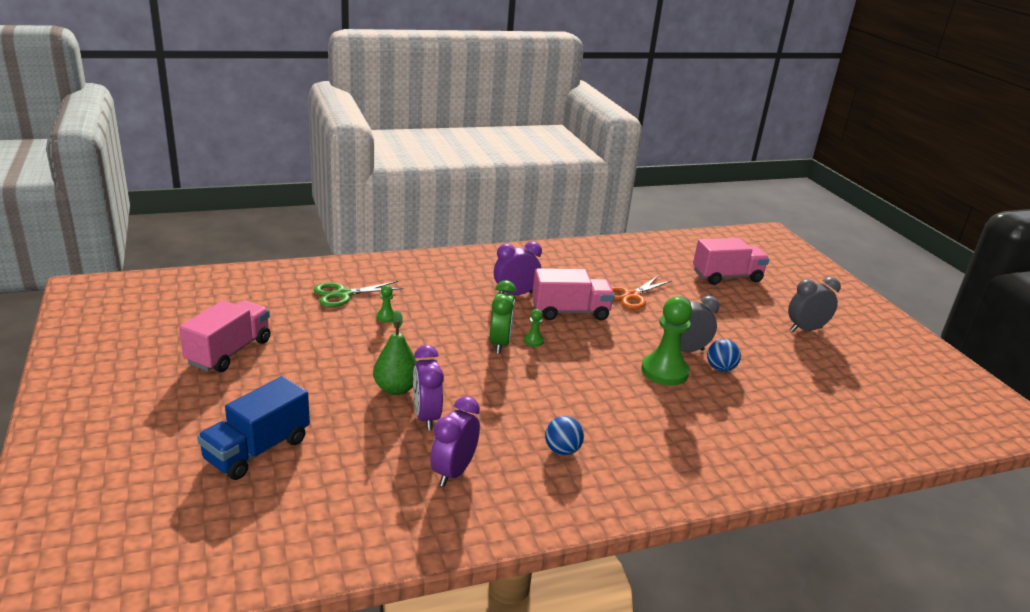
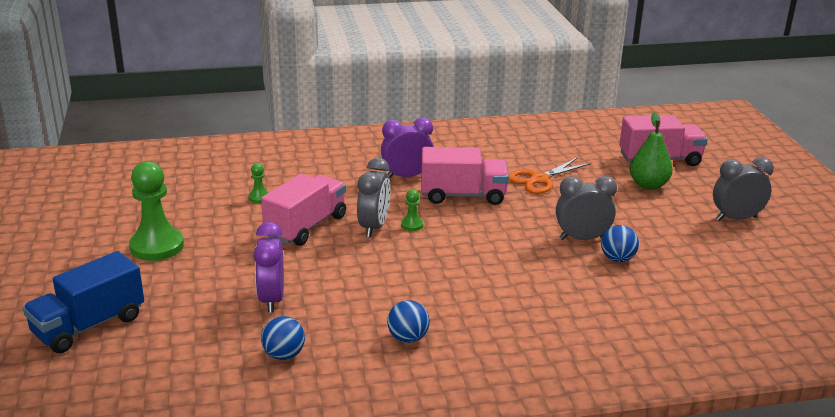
camera: 10 degrees right, 0 degrees up
(229, 352) = (87, 230): pink truck -> pink truck (306, 226)
(343, 294) = (220, 174): green scissors -> none
(396, 388) = (248, 270): green pear -> green pear (648, 185)
(453, 472) = (284, 355): purple clock -> blue ball
(500, 343) = (374, 227): green clock -> grey clock
(664, 371) = (551, 260): green pawn -> green pawn (157, 246)

